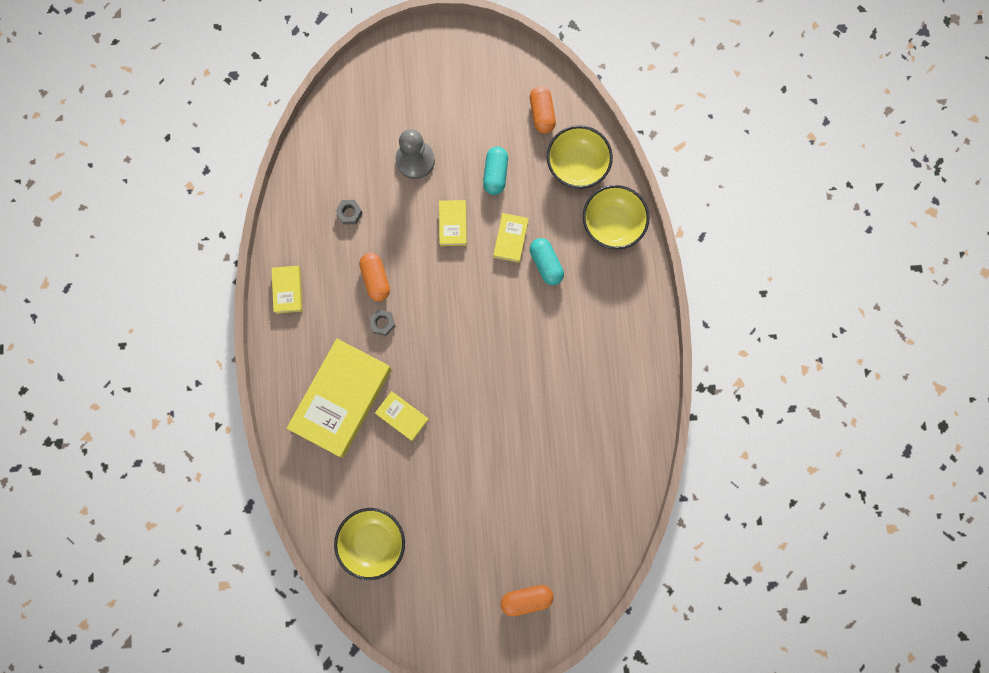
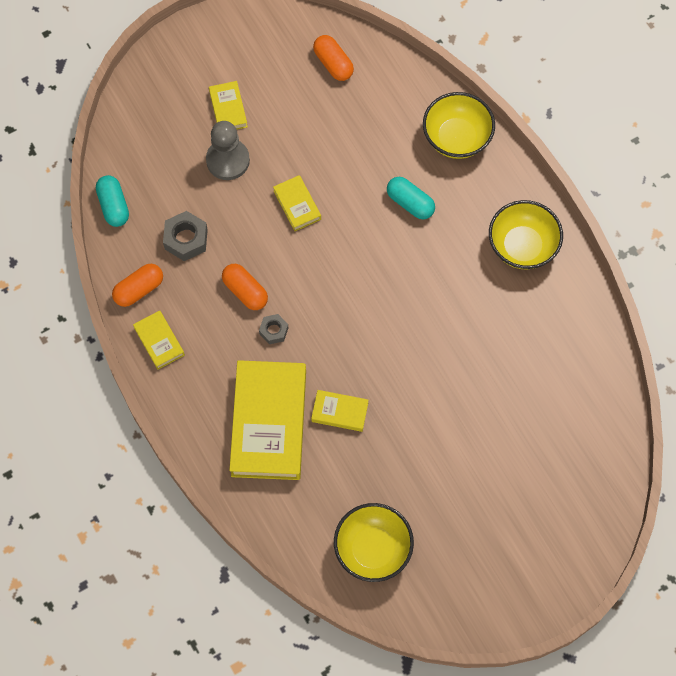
camera: 25 degrees left, 10 degrees down
(349, 213) = (186, 239): grey nut -> grey nut, size x1.62
(495, 174) = (316, 139): turquoise capsule -> turquoise capsule (113, 206)
(510, 239) = (362, 194): yellow book -> yellow book (228, 109)
(526, 599) = (556, 532): orange capsule -> orange capsule (139, 289)
(577, 166) = (393, 98): yellow bowl -> yellow bowl (522, 246)

